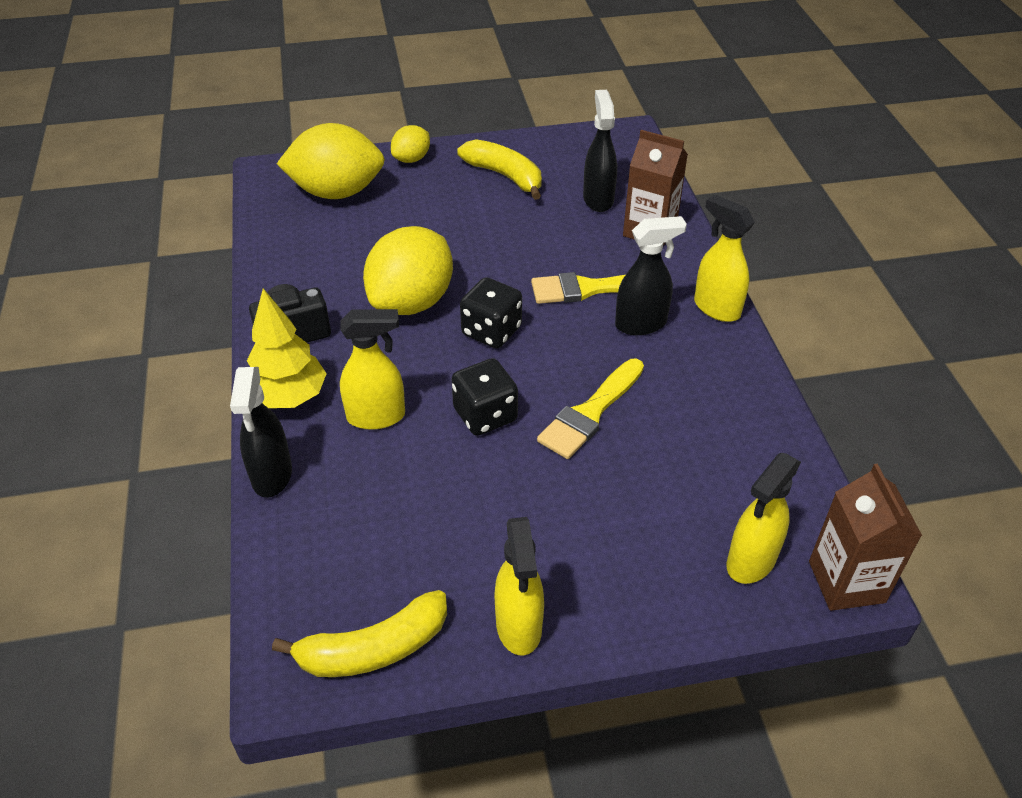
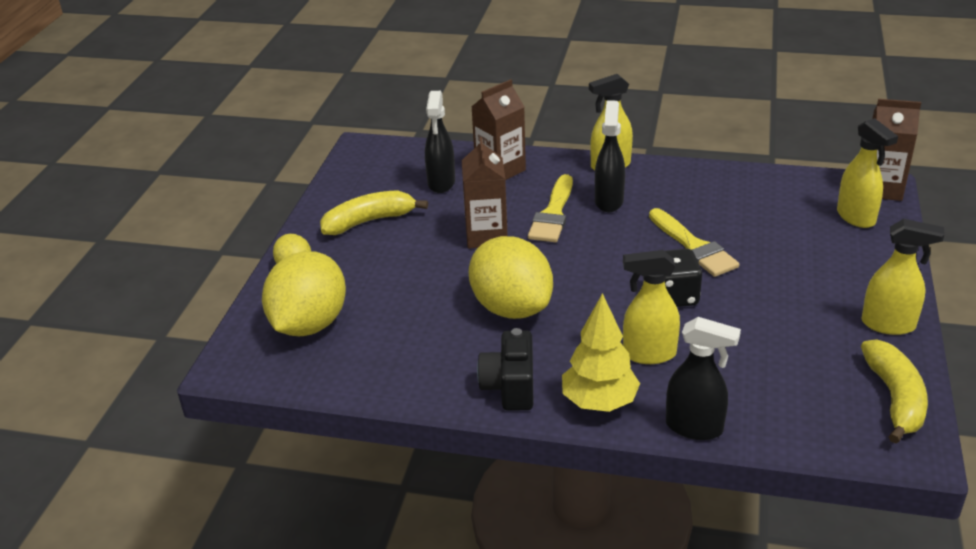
camera: 65 degrees left, 10 degrees down
(377, 416) = (648, 354): yellow spray bottle -> yellow spray bottle turned 105 degrees counterclockwise
(491, 331) = (575, 273): black dice -> none
(523, 254) = (486, 236): none -> brown carton
(598, 199) = (441, 183): black spray bottle -> black spray bottle turned 105 degrees counterclockwise

